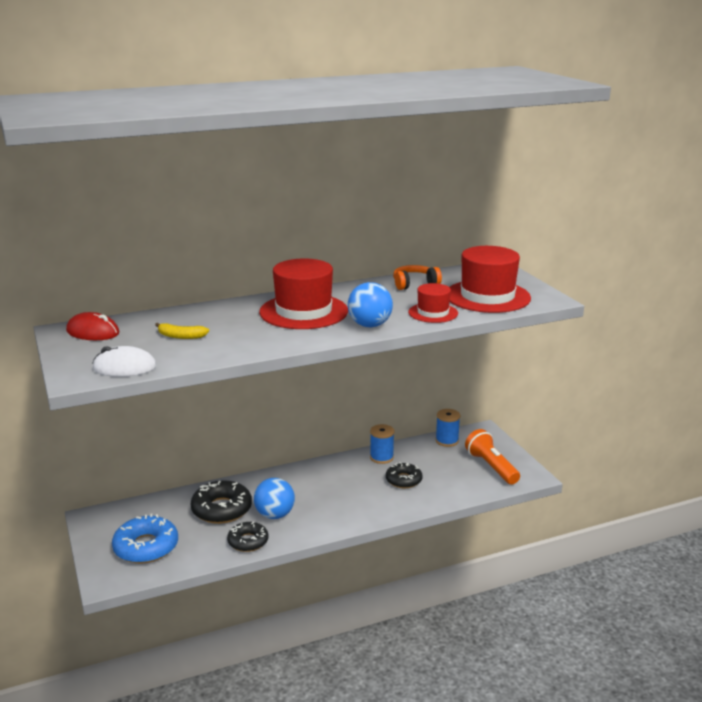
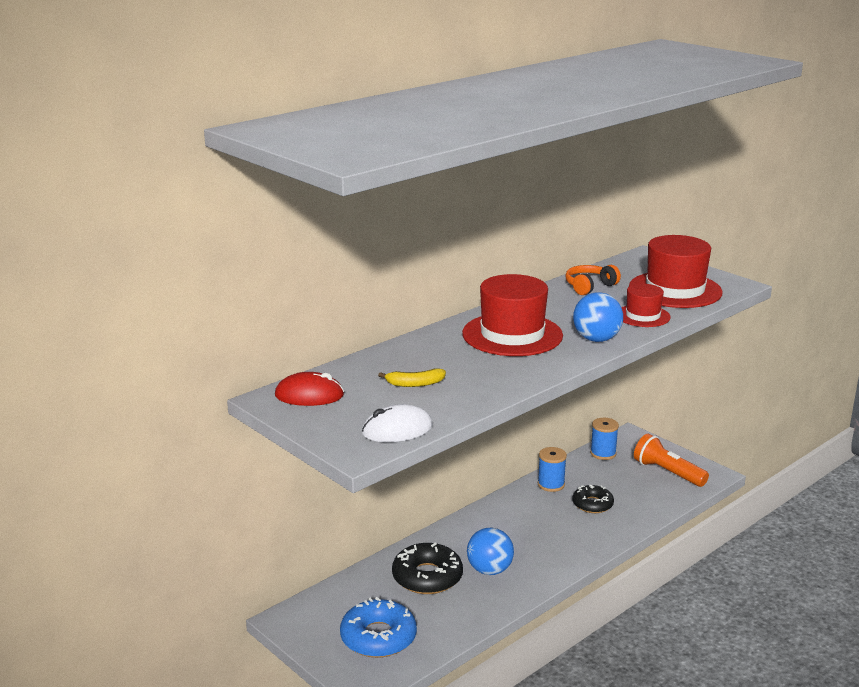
camera: 20 degrees left, 0 degrees up
(248, 541) = (485, 605): black donut -> none

